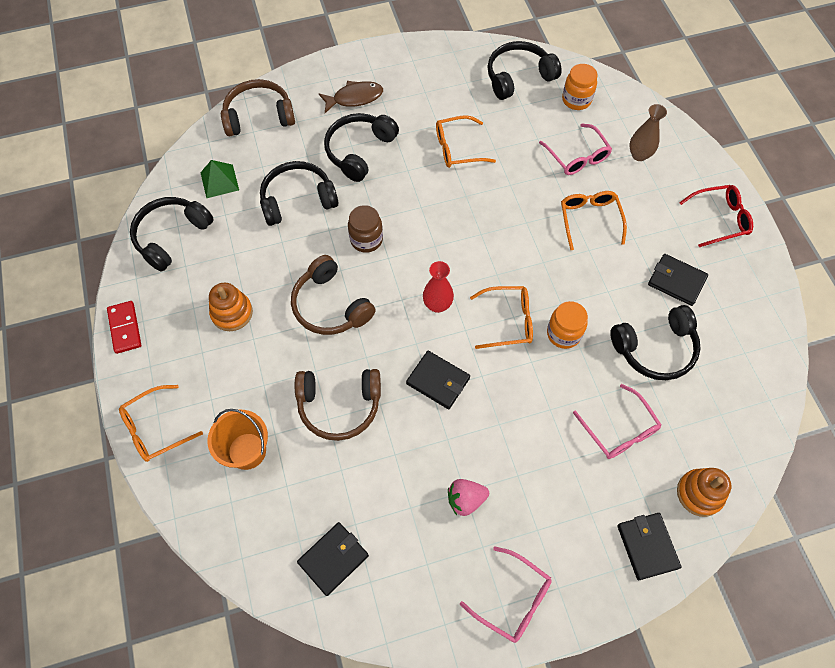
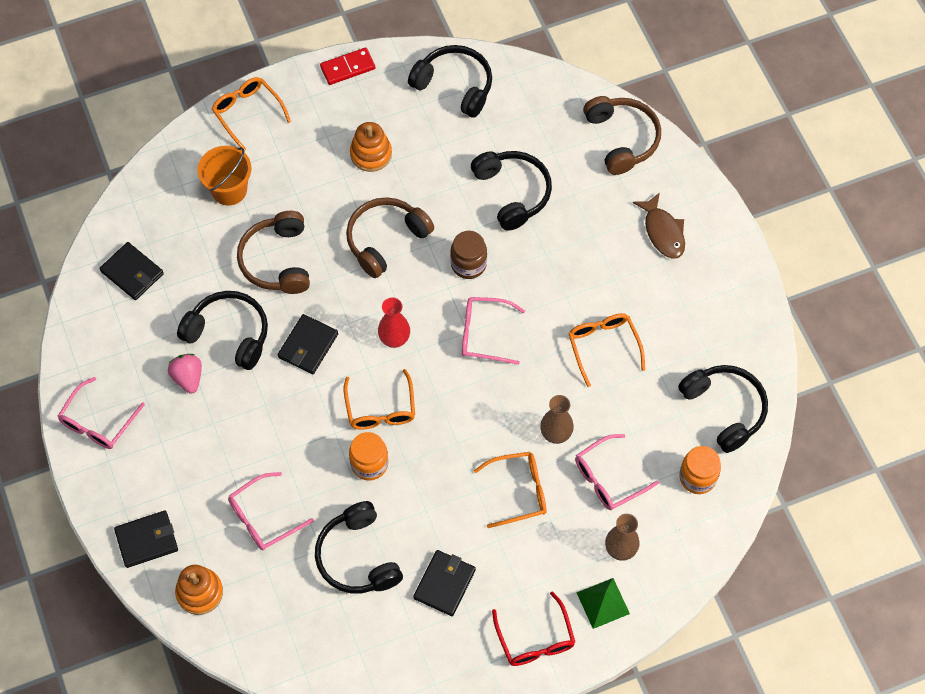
camera: 85 degrees right, 0 degrees up
(219, 181) = (528, 116): green pyramid -> green pyramid (603, 603)
(359, 151) = (586, 245): black headphones -> black headphones (229, 334)
(438, 233) = (484, 334): none -> pink glasses
(537, 189) = (555, 434): none -> brown vase

